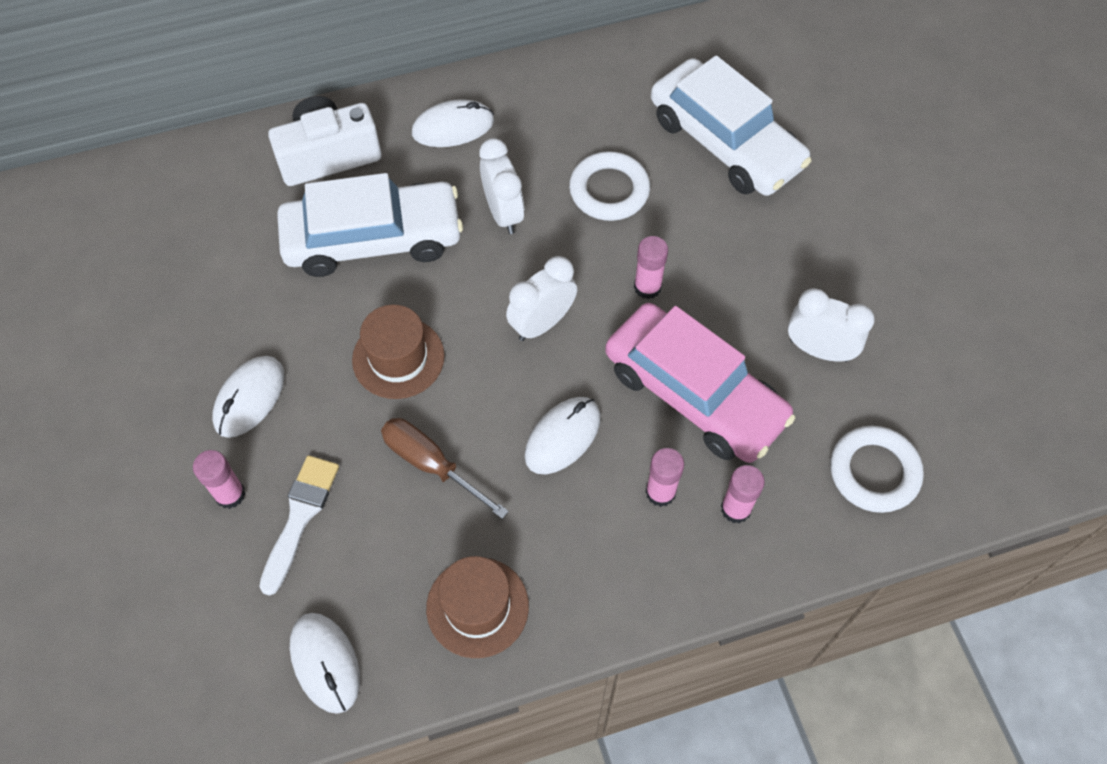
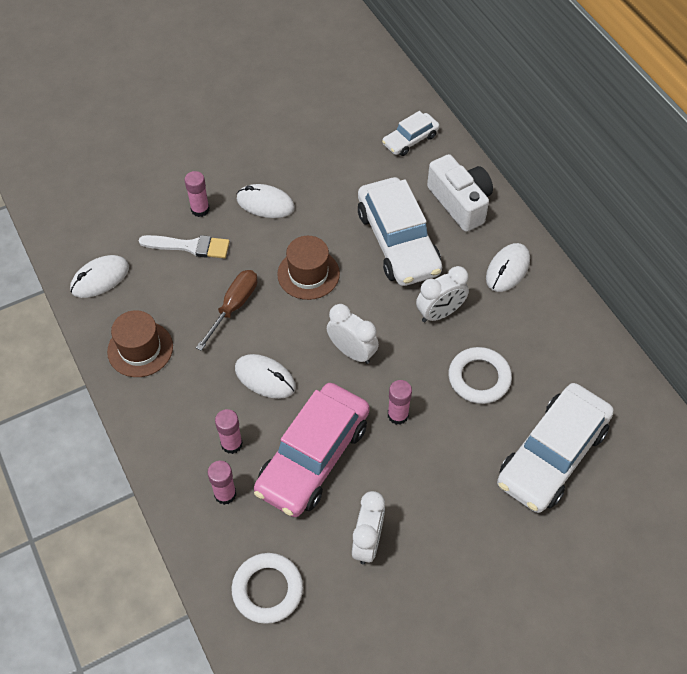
camera: 80 degrees right, 5 degrees down
(193, 192) = (410, 140): none -> white car
(453, 127) = (507, 269): white mouse -> white mouse turned 60 degrees clockwise

